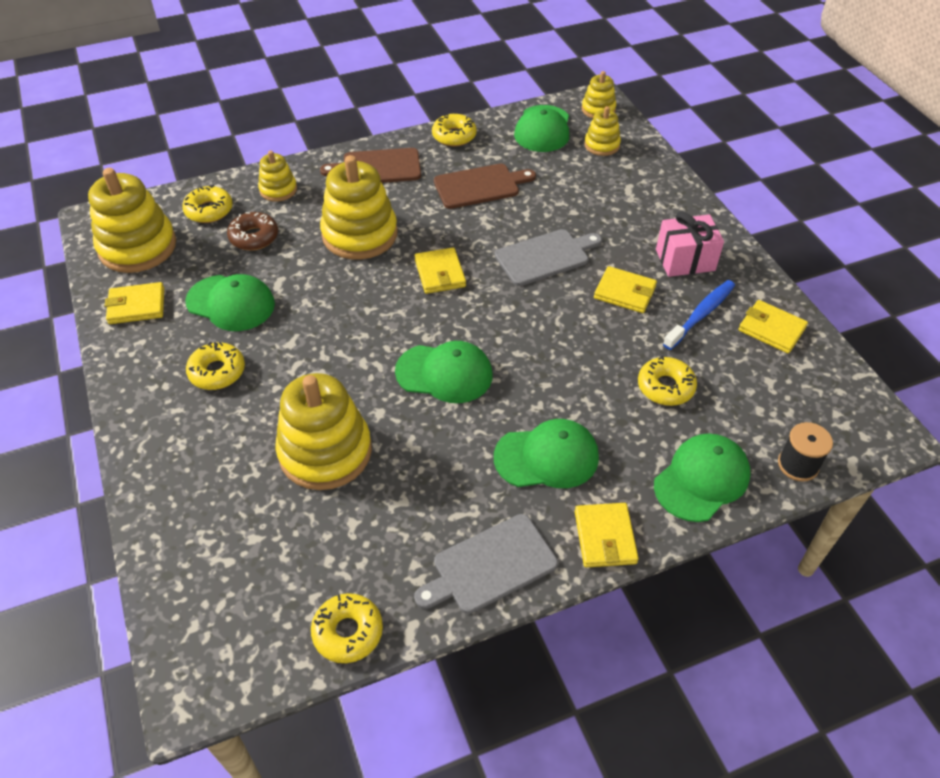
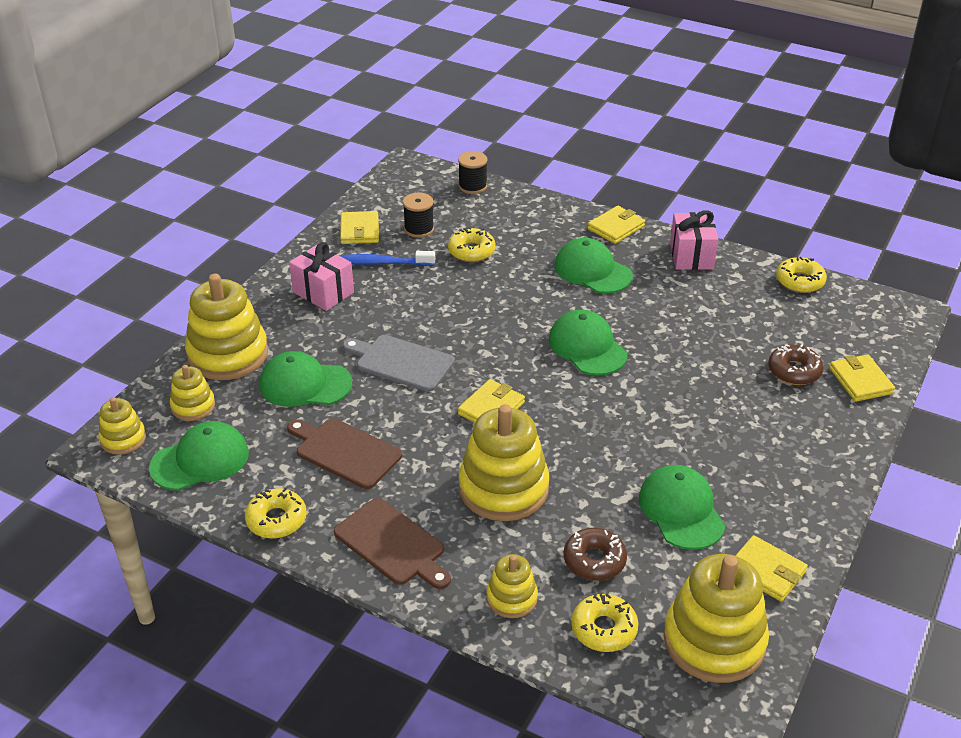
camera: 130 degrees left, 10 degrees down
(217, 372) = (746, 462): yellow donut -> none
(252, 494) = (794, 371): none -> brown donut
(325, 451) = (721, 360): yellow stacking toy -> yellow stacking toy (228, 354)
(490, 565) = (691, 256): grey cutting board -> pink gift
(624, 292) = (397, 305): yellow wallet -> yellow wallet (860, 381)
(701, 479) = (529, 212): green cap -> green cap (305, 384)
(740, 371) = (419, 229): none -> black spool

